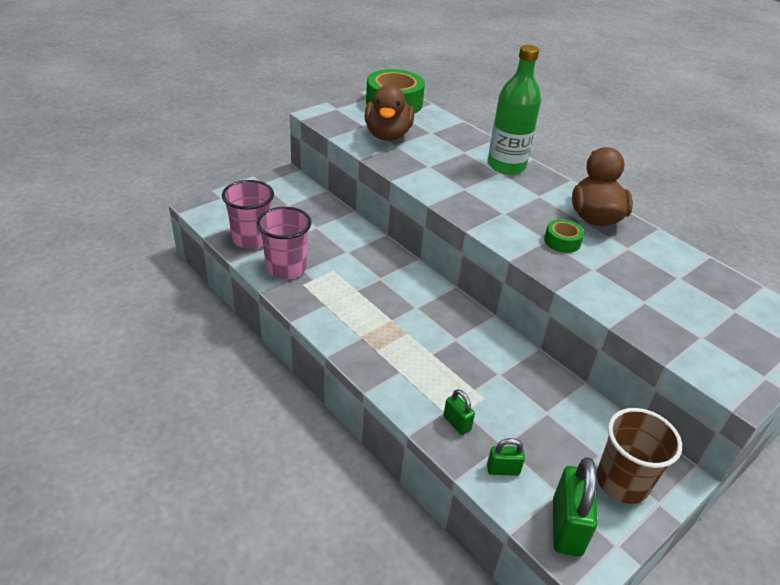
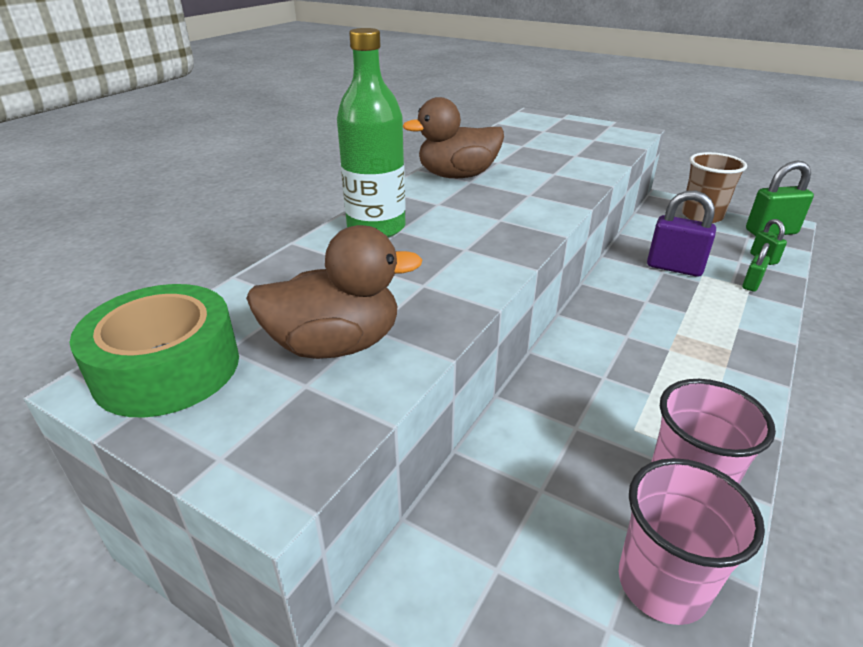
camera: 105 degrees left, 5 degrees down
(503, 385) = (674, 267): none -> purple padlock
(562, 241) = (523, 187): green tape -> none

